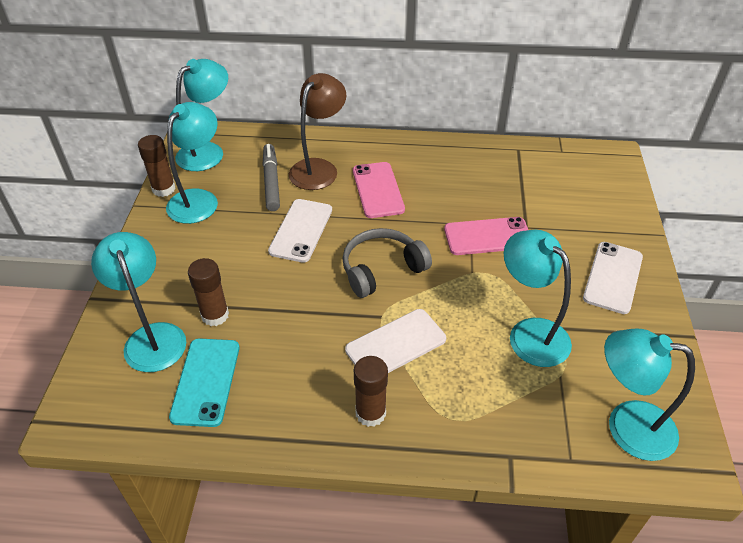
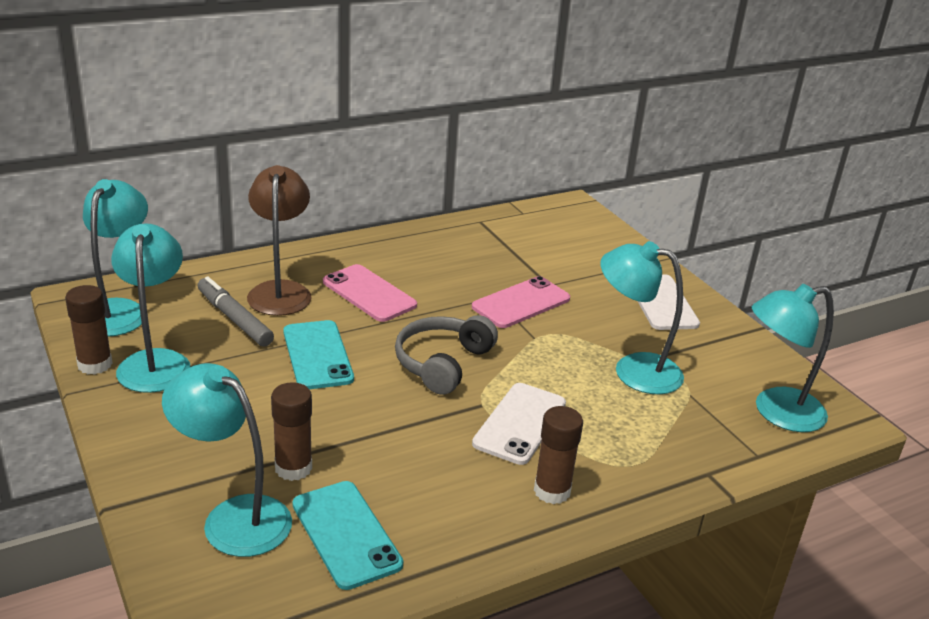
camera: 35 degrees left, 15 degrees down
(301, 230) = (317, 355): white phone -> turquoise phone

